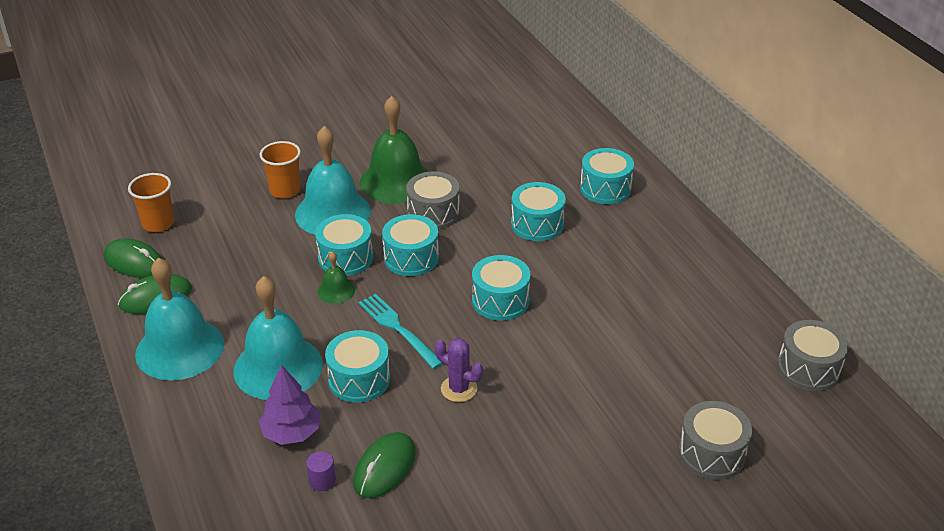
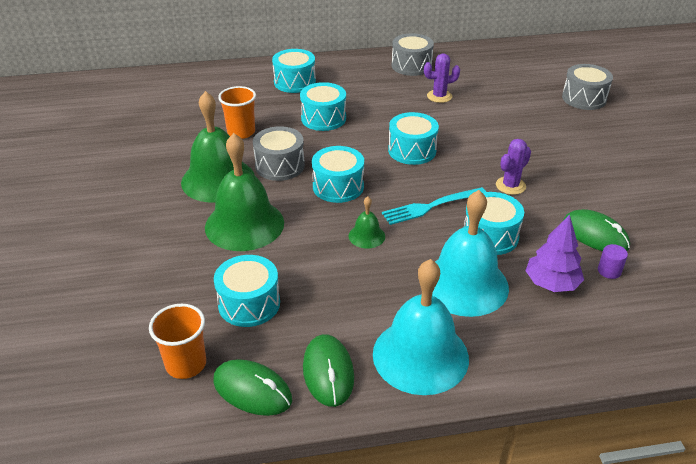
camera: 75 degrees left, 0 degrees up
(134, 262) = (252, 390): green mouse -> green mouse turned 75 degrees clockwise
(285, 190) = (185, 253): orange cup -> orange cup (241, 132)
(333, 212) = (244, 224): turquoise bell -> green bell
(345, 258) = (320, 224): turquoise drum -> turquoise drum (249, 303)
(636, 307) = (439, 96): none -> purple cactus
(808, 368) = (513, 53): grey drum -> grey drum (411, 66)

